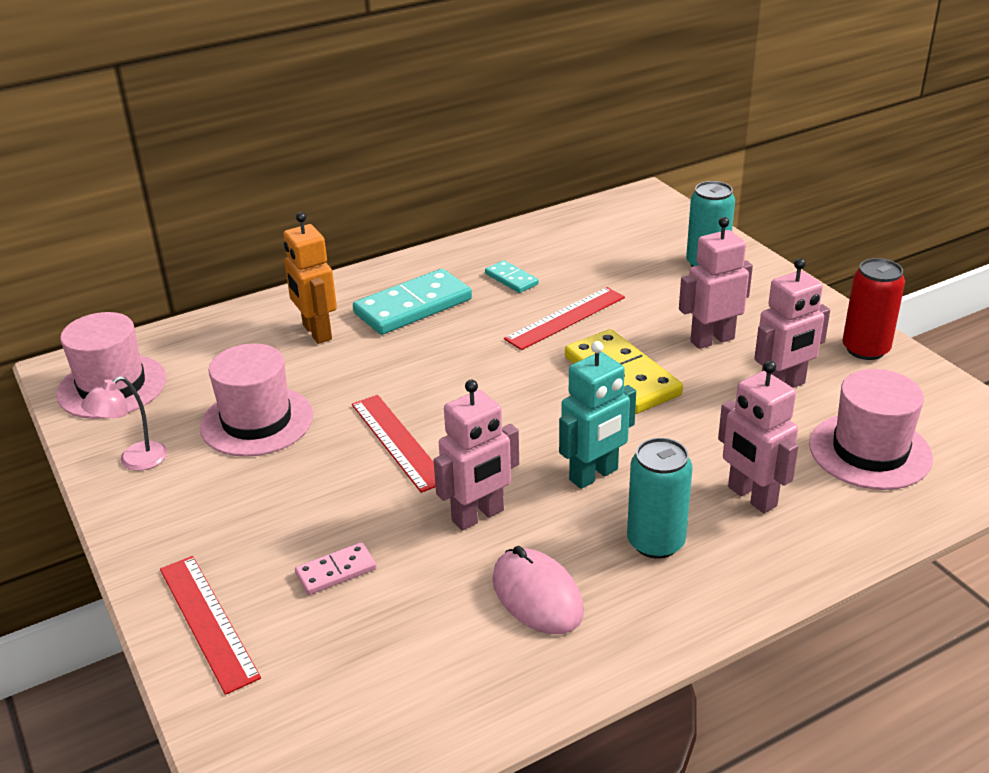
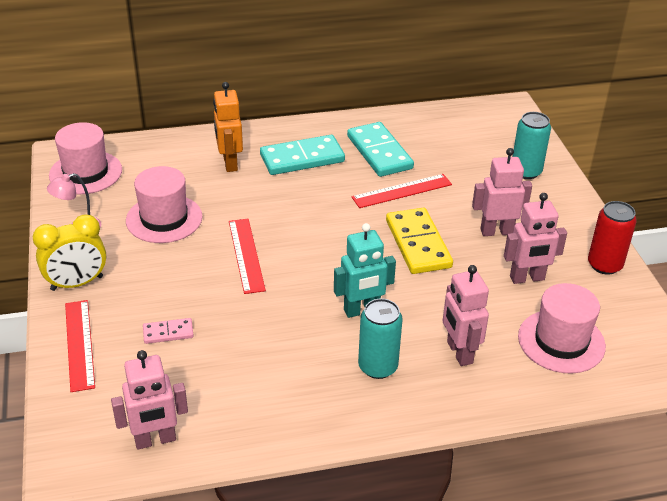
camera: 15 degrees right, 5 degrees up
(165, 537) = (77, 283): none -> yellow clock
(478, 516) = (273, 319): pink robot -> pink robot (155, 440)
(511, 279) = (379, 152): turquoise domino -> turquoise domino, size x1.99
(537, 595) = (283, 382): pink mouse -> none

